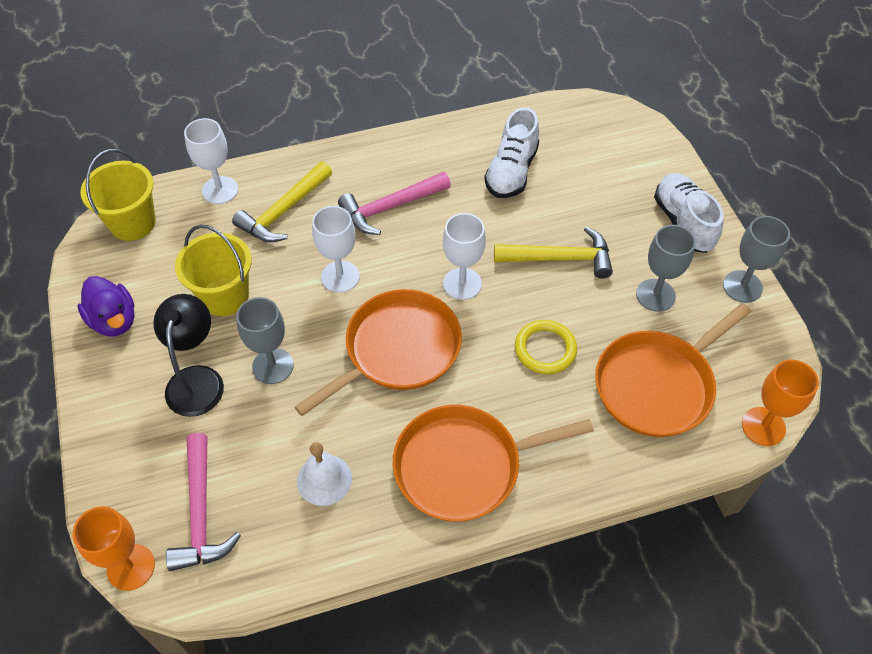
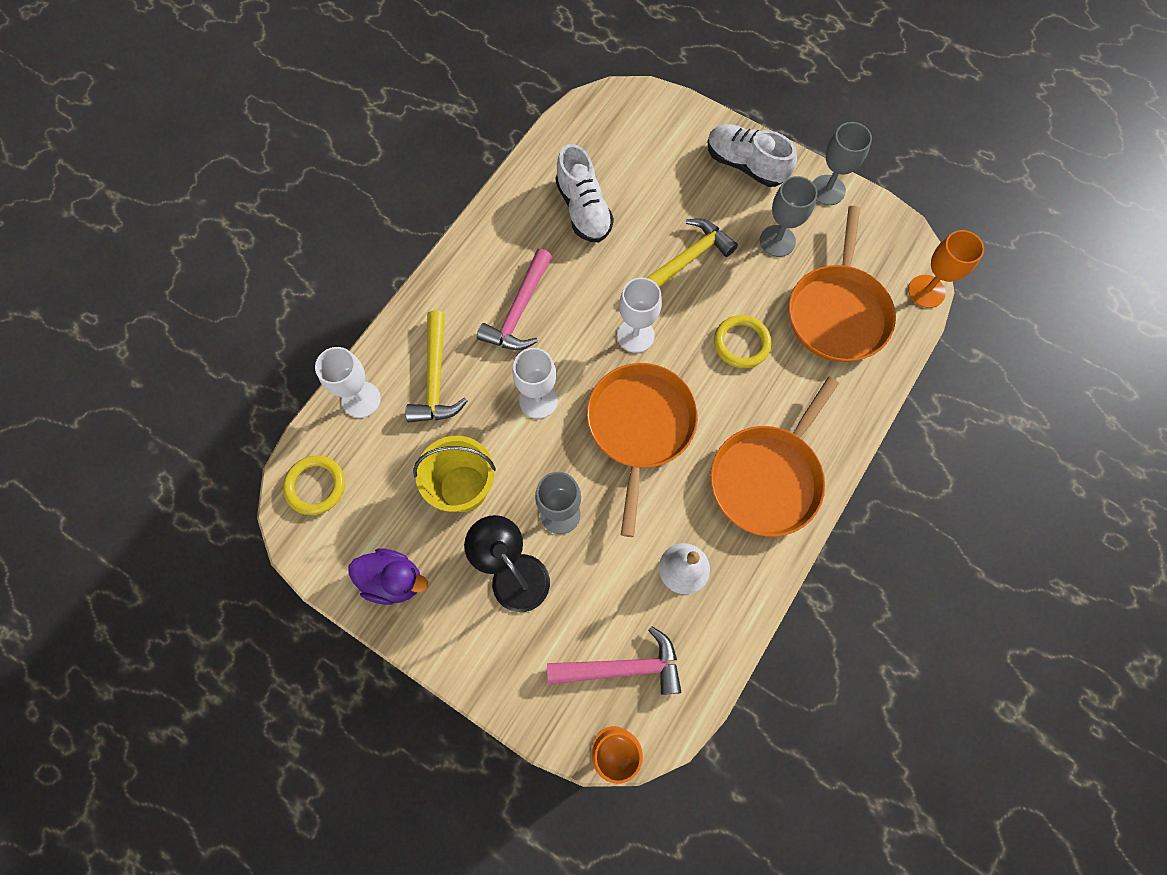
camera: 40 degrees left, 15 degrees up
(132, 223) = (316, 486): yellow bucket -> yellow ring
(201, 513) = (622, 668): pink hammer -> pink hammer turned 45 degrees counterclockwise

